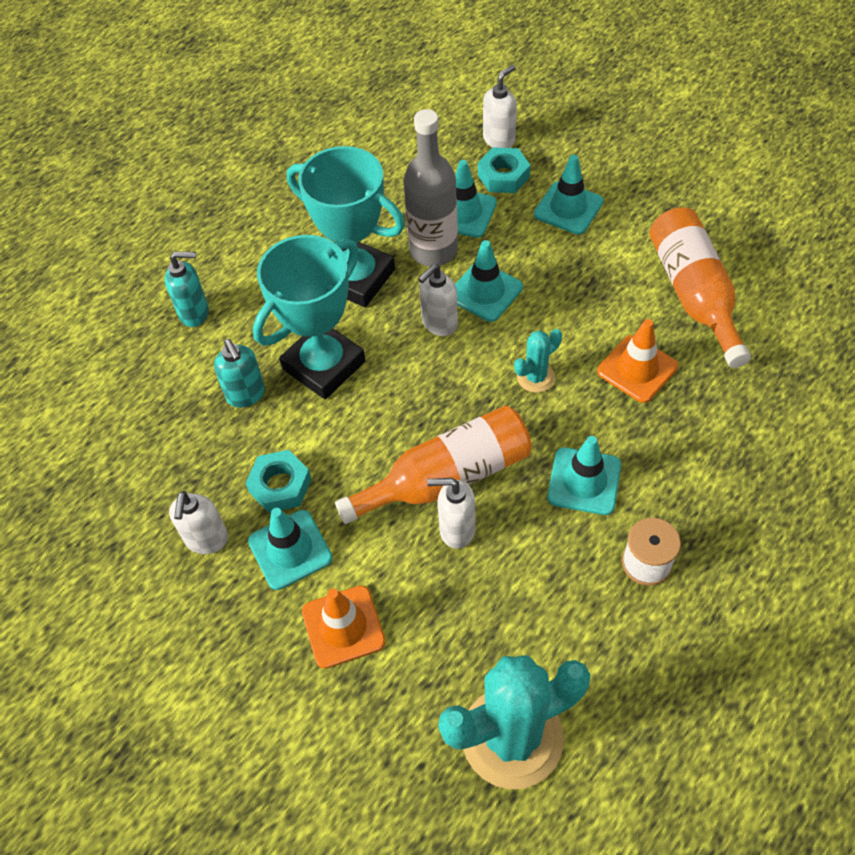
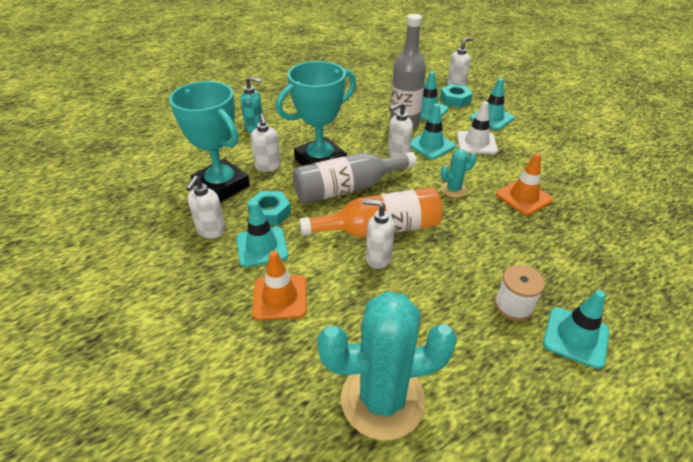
camera: 10 degrees right, 15 degrees down
(246, 395) = (268, 166): turquoise soap dispenser -> white soap dispenser
(357, 278) = (354, 127): turquoise trophy -> turquoise trophy (221, 186)
(381, 411) = (348, 188): none -> grey bottle
(553, 271) = (476, 143): none -> white traffic cone
(584, 481) = (475, 249): turquoise traffic cone -> turquoise traffic cone (575, 337)
(694, 294) = (568, 168): orange bottle -> none

